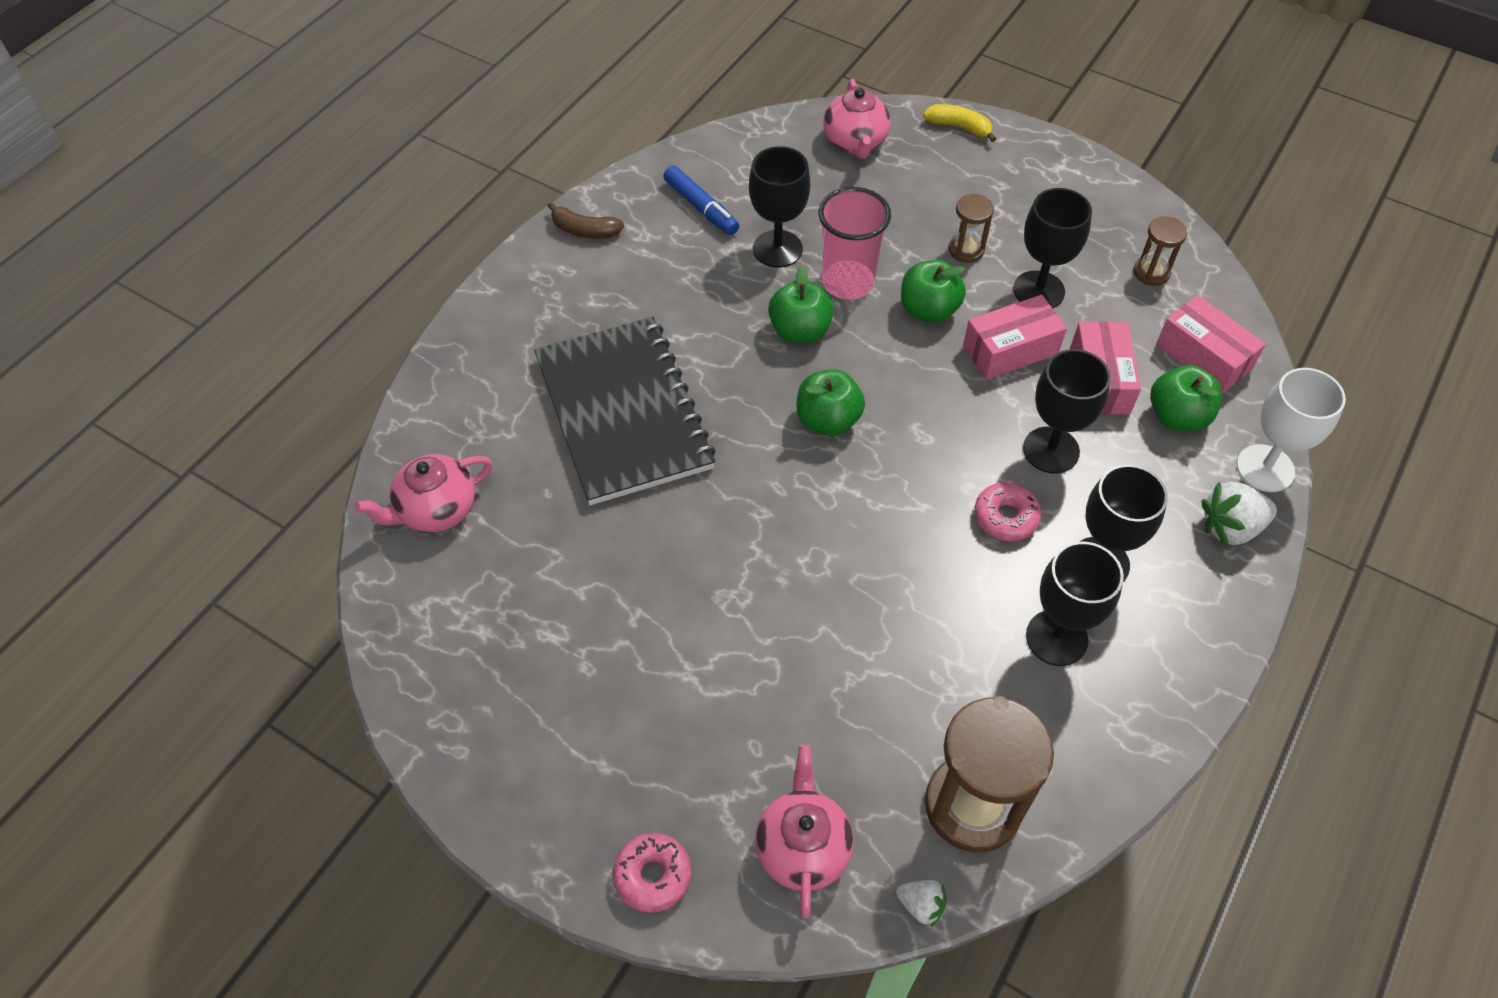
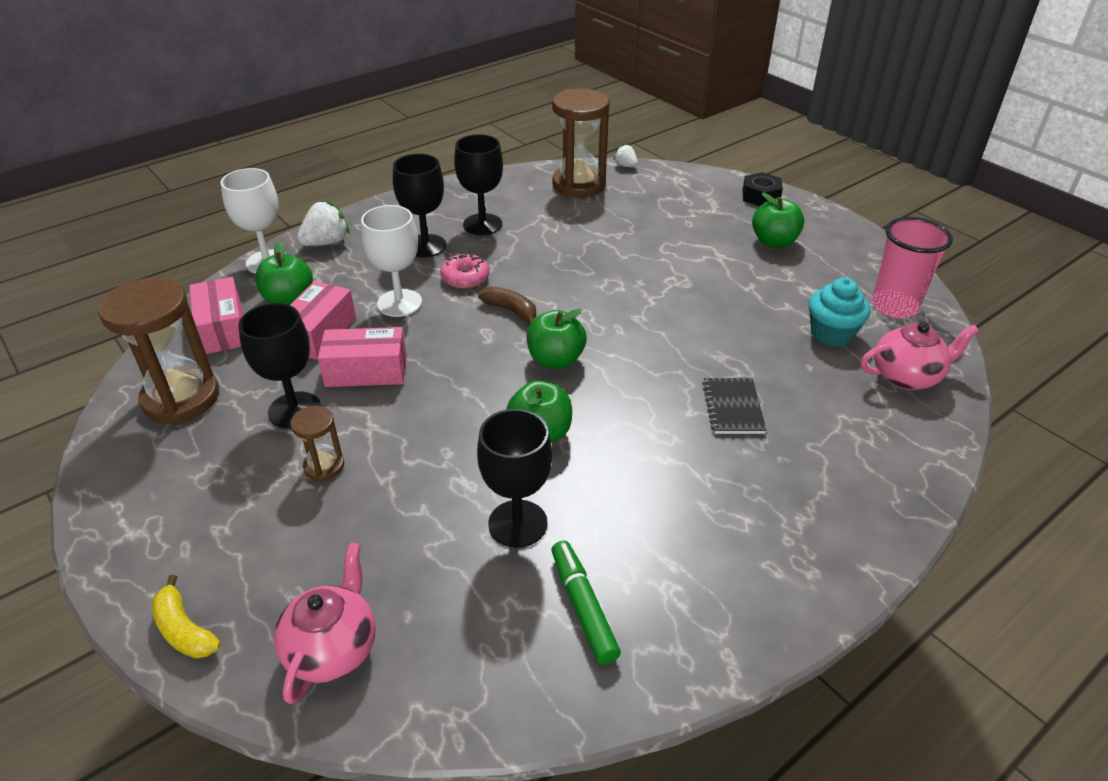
camera: 160 degrees left, 15 degrees down
(522, 556) = (831, 333): none -> turquoise cupcake
(584, 230) = (742, 617): brown banana -> brown banana (511, 310)
(623, 412) = (733, 407): black notebook -> black notebook, size x0.42
(653, 875) = (760, 196): pink donut -> black nut
(701, 207) = (583, 607): blue marker -> green marker
(802, 847) = (676, 190): pink teapot -> none
(848, 282) = (466, 466): pink cup -> pink cup (894, 306)
(928, 310) = (408, 420): green apple -> green apple (774, 242)
(1051, 450) = (399, 303): black goblet -> white goblet
(1151, 272) = (181, 398): brown hourglass -> brown hourglass, size x2.02
(1230, 527) = (326, 243): white strawberry -> white strawberry turned 45 degrees counterclockwise

